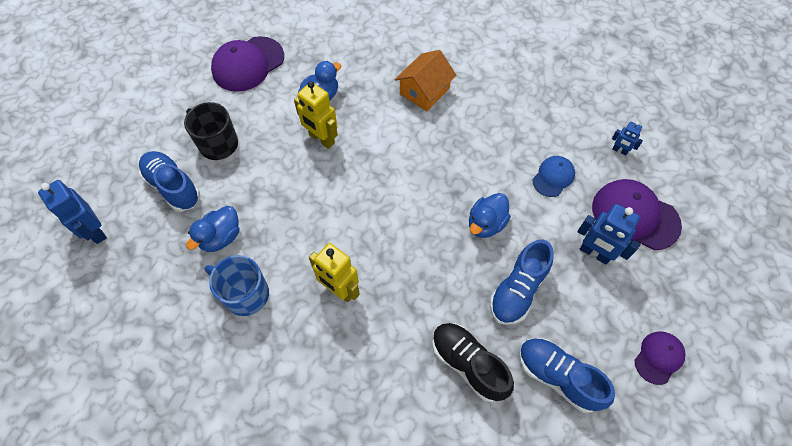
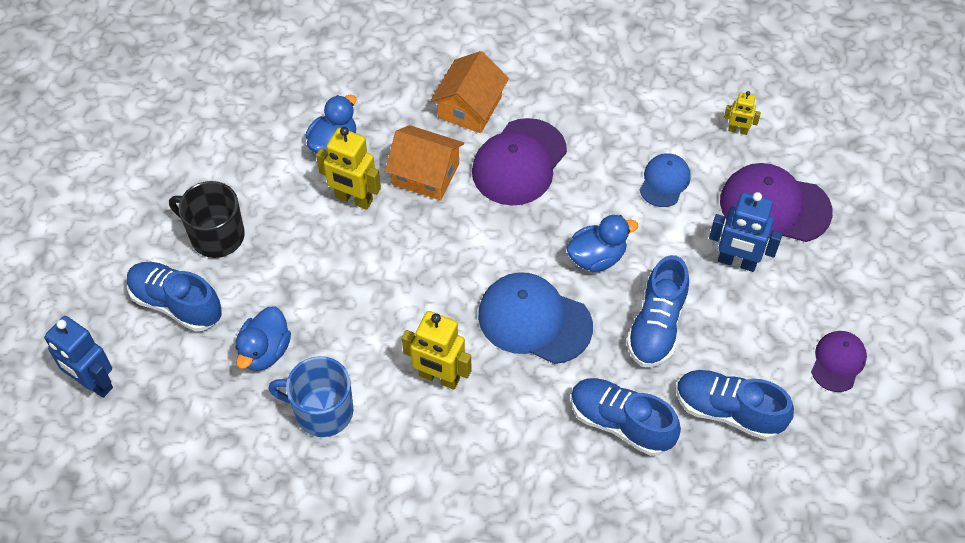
camera: 15 degrees left, 5 degrees down
(248, 64) = (218, 121): purple cap -> purple cap (519, 162)
(378, 132) = (425, 174): none -> orange house
(424, 262) = (534, 320): none -> blue cap
(468, 364) = (621, 423): black shoe -> blue shoe
(486, 224) = (597, 257): blue duck -> blue duck turned 135 degrees counterclockwise
(619, 150) = (737, 130): blue robot -> yellow robot

